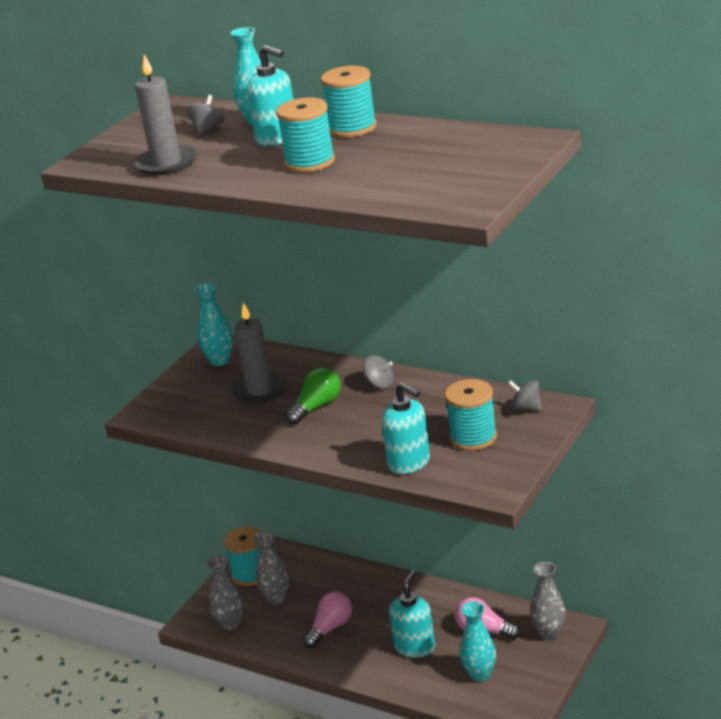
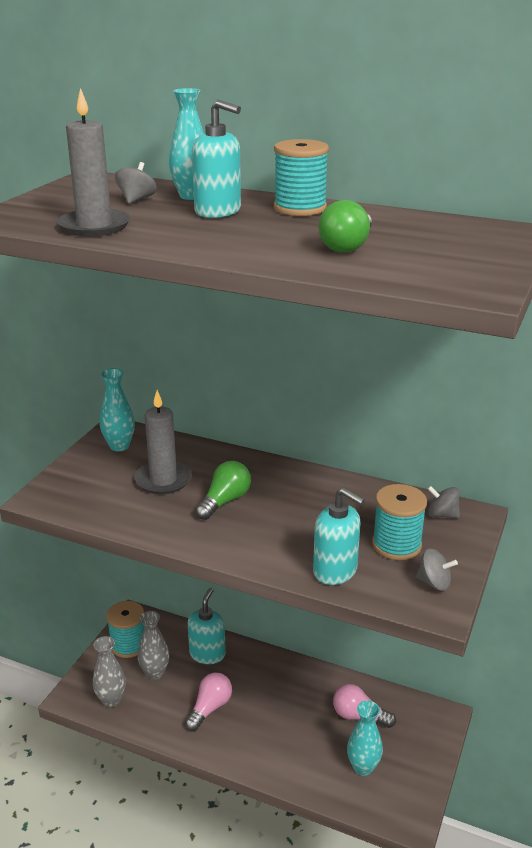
camera: 10 degrees left, 0 degrees up
(310, 162) = (263, 235): turquoise spool -> none
(378, 169) = (347, 246): none -> green light bulb
(380, 384) = (286, 480): grey spinning top -> grey spinning top (434, 583)
(415, 647) = (294, 732): turquoise soap dispenser -> turquoise soap dispenser (207, 654)
(549, 634) = (422, 722): grey vase -> none

